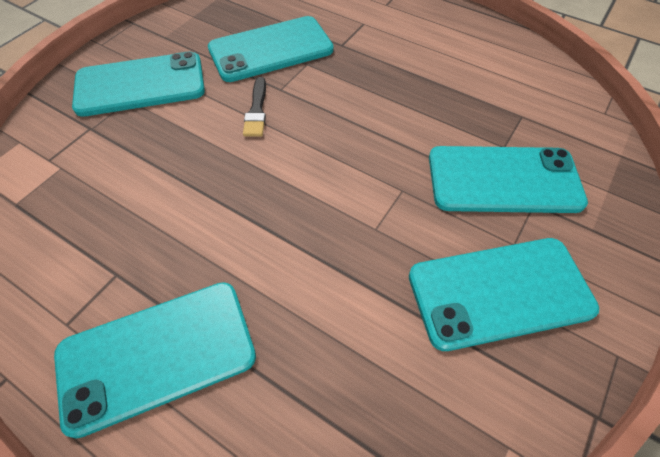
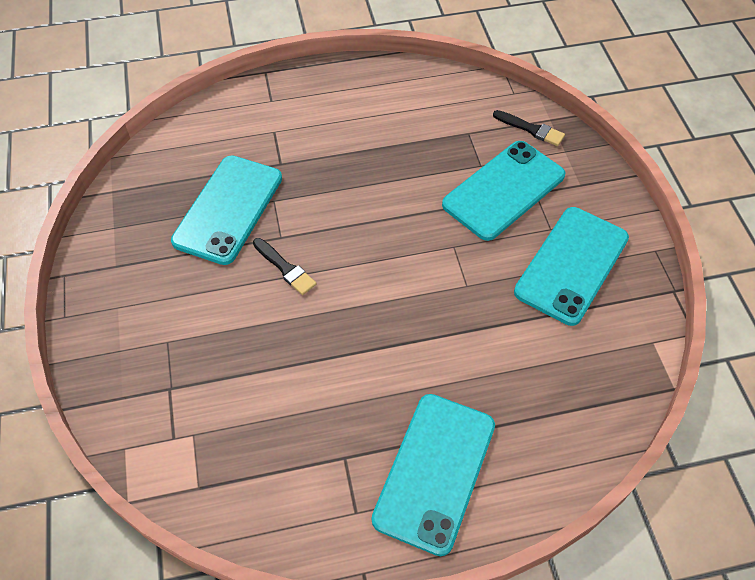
camera: 45 degrees left, 0 degrees up
(140, 85) = (159, 322): turquoise phone -> none
(590, 150) = (531, 129): none -> black brush

